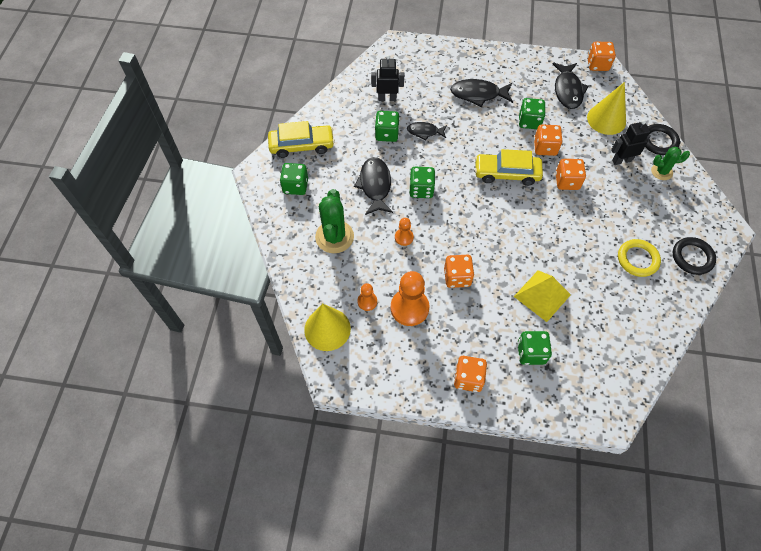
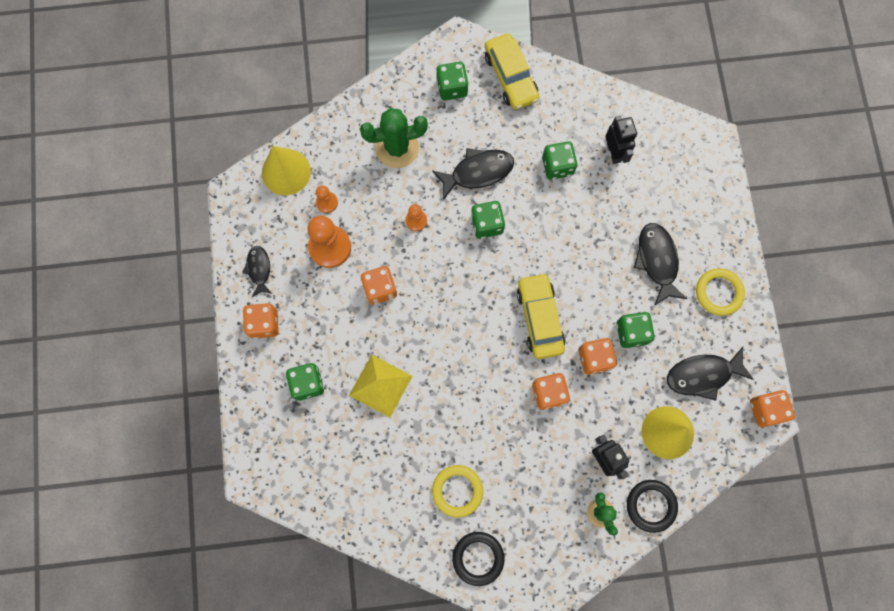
camera: 75 degrees right, 15 degrees up
(425, 132) = (574, 209): black fish -> black fish (259, 269)
(509, 67) = (718, 293): none -> yellow ring

